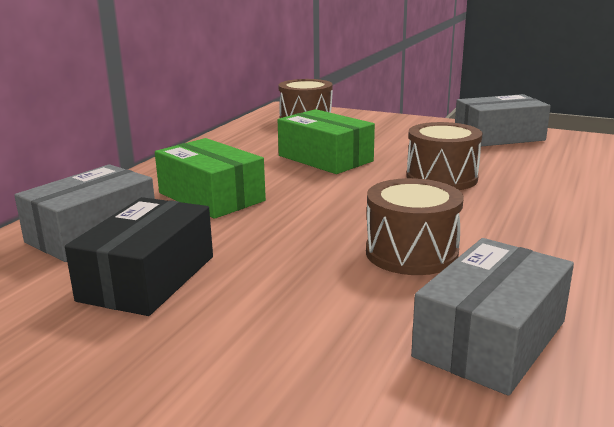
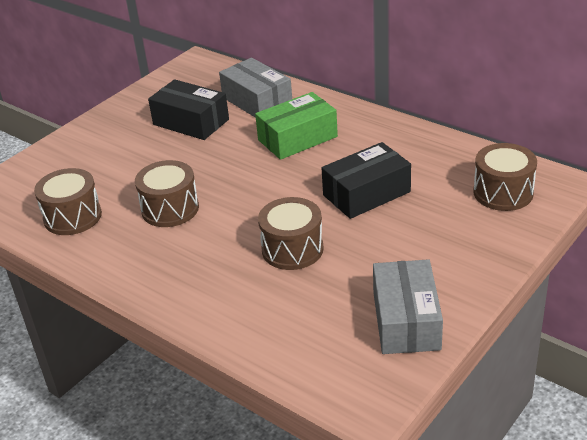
camera: 105 degrees right, 15 degrees up
(325, 158) = (366, 193): green box -> black box
(490, 339) = (72, 217): grey box -> brown drum

